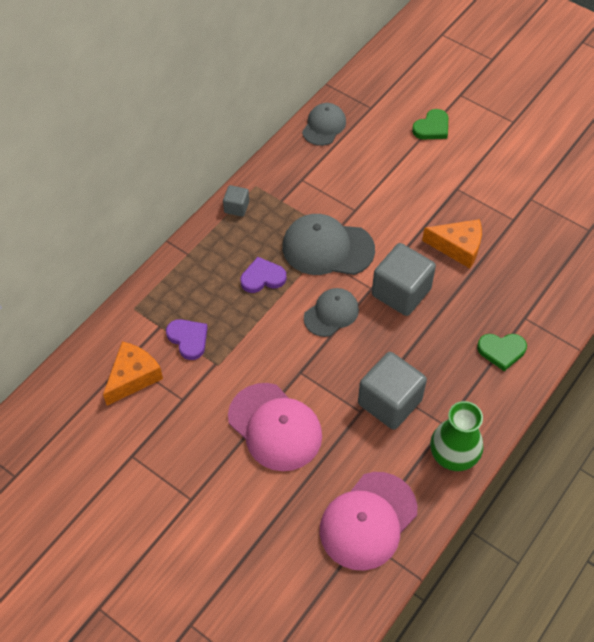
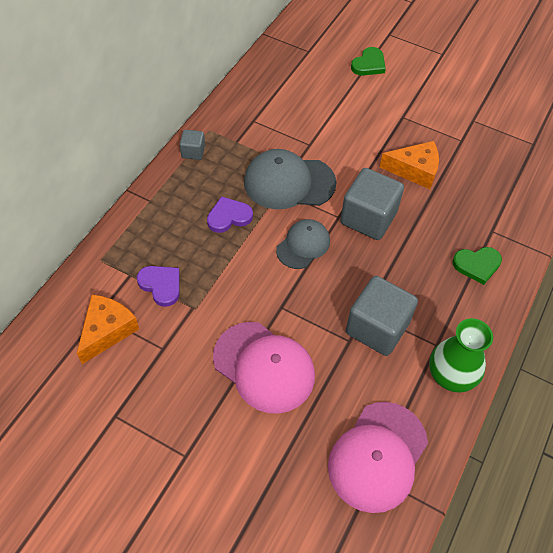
camera: 10 degrees left, 0 degrees up
(324, 126) = (267, 71): grey cap -> none

